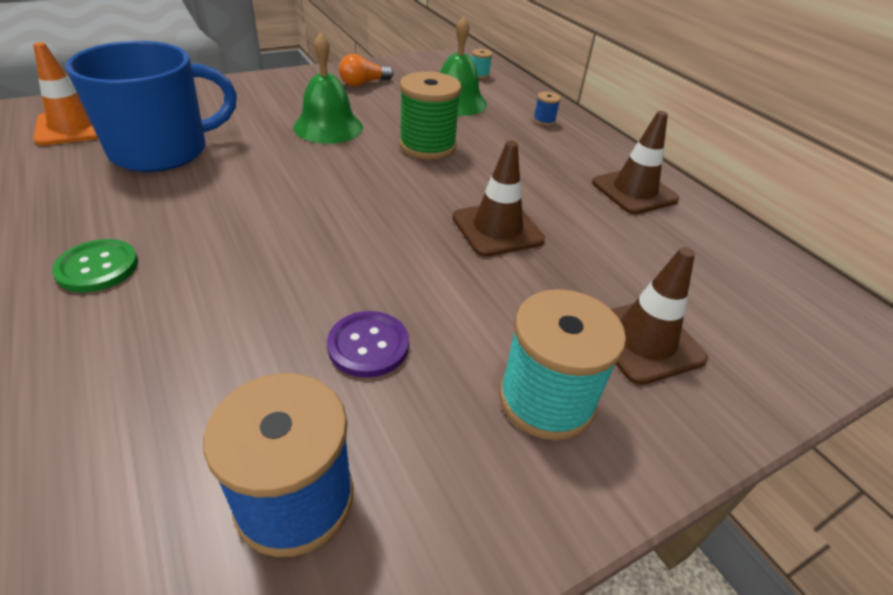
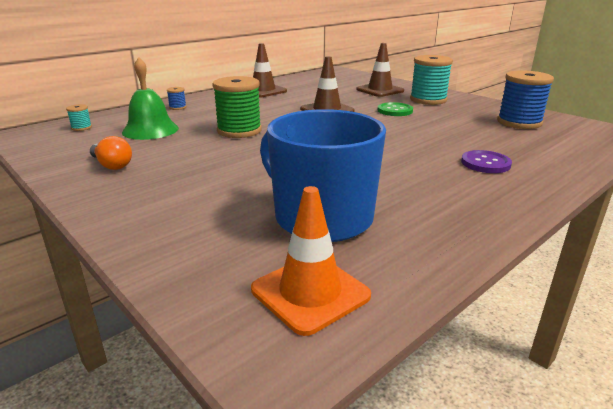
camera: 100 degrees left, 15 degrees down
(97, 267) = (482, 188): green button -> green button (395, 111)
(328, 127) = (225, 163): green bell -> none
(368, 345) = (441, 122): purple button -> purple button (485, 163)

